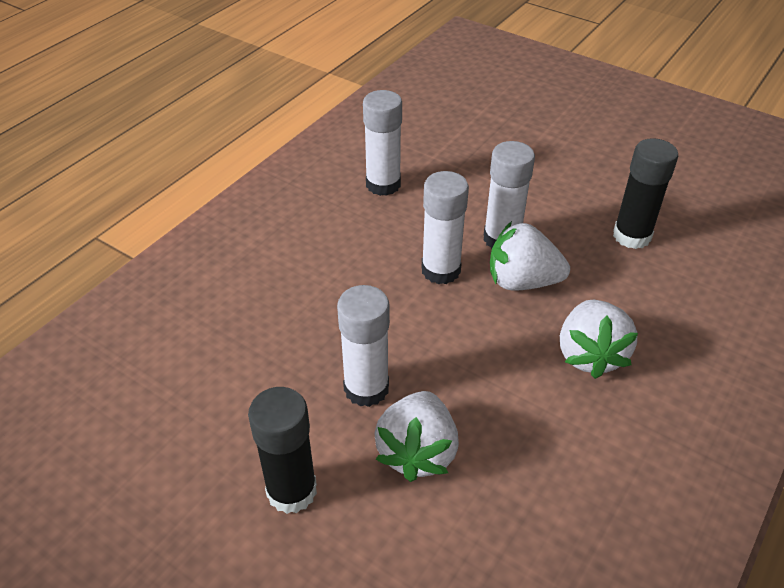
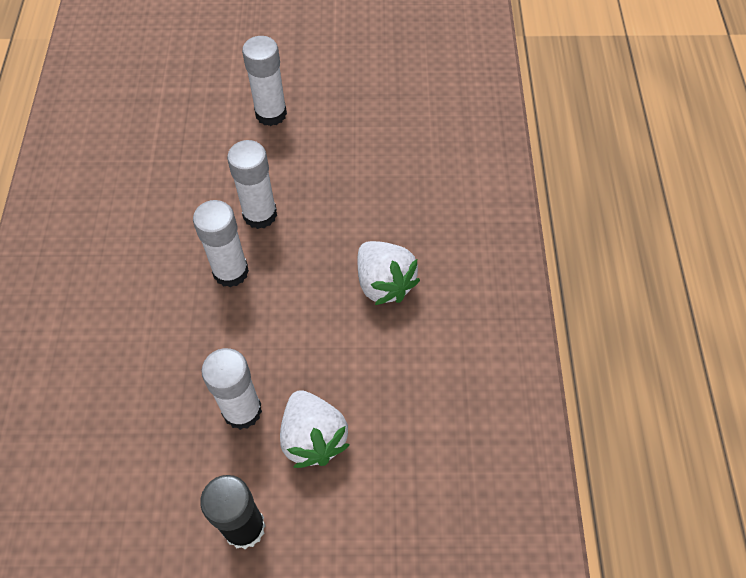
camera: 35 degrees left, 15 degrees up
(383, 184) = (127, 212): white glue stick -> white glue stick (271, 114)
(522, 281) = (299, 246): white strawberry -> none
(632, 236) = (355, 158): black glue stick -> none

